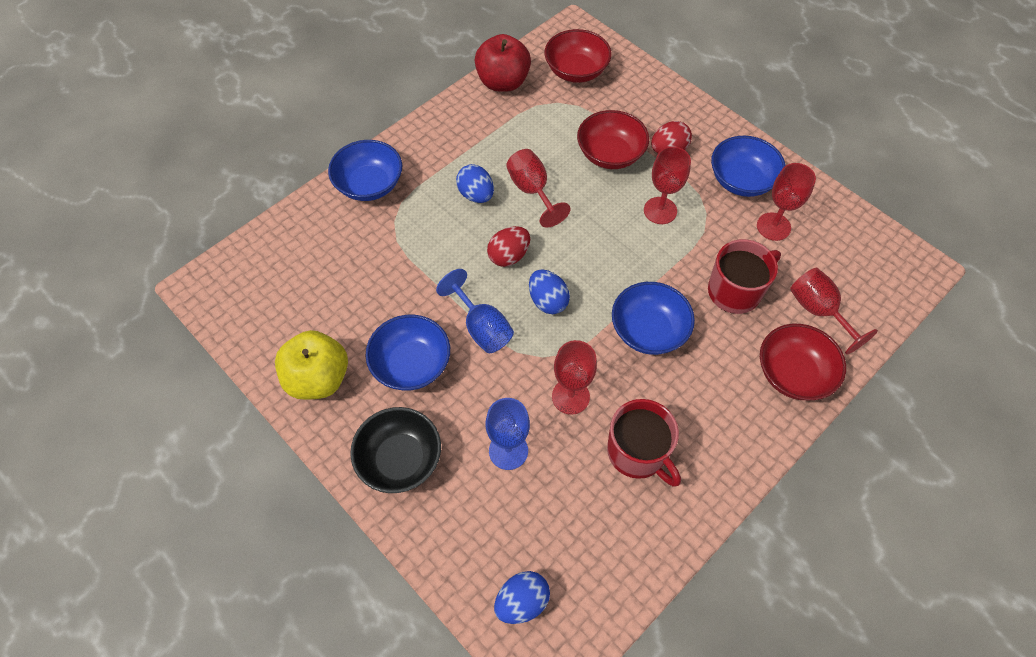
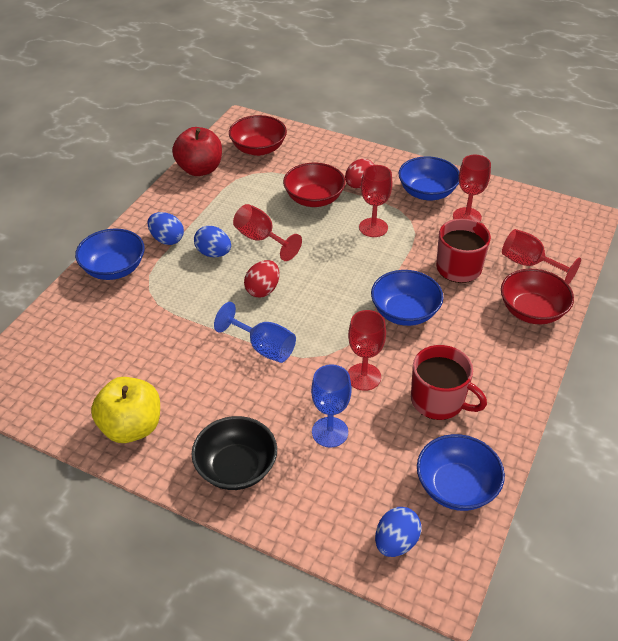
camera: 20 degrees left, 15 degrees down
(411, 364) = (213, 392): blue bowl -> blue bowl (456, 487)
(547, 301) = (311, 313): blue egg -> blue egg (167, 239)

